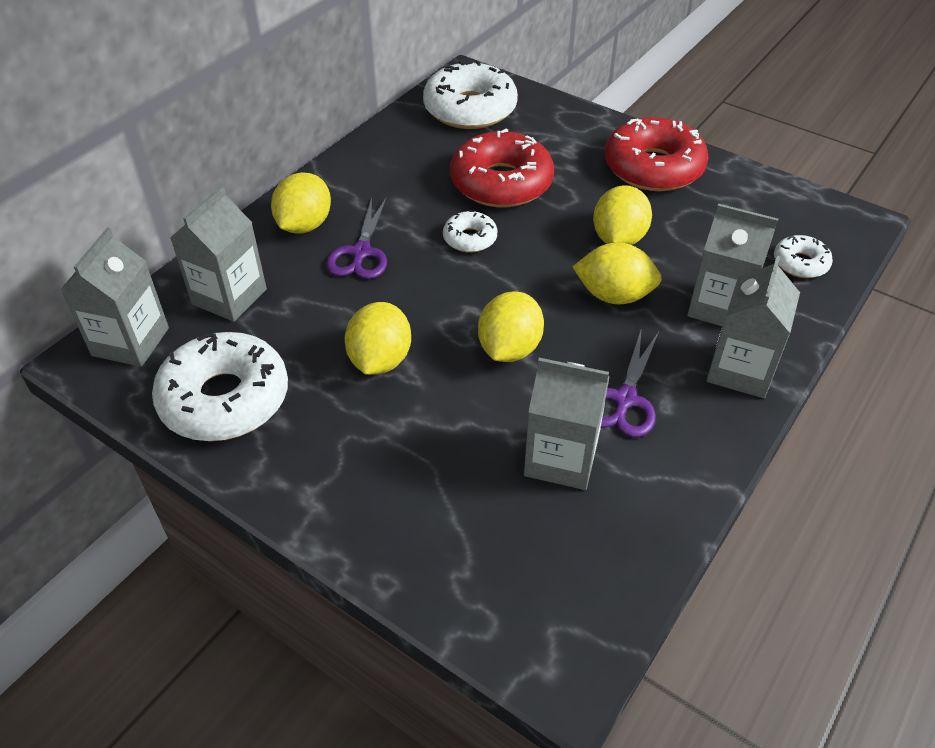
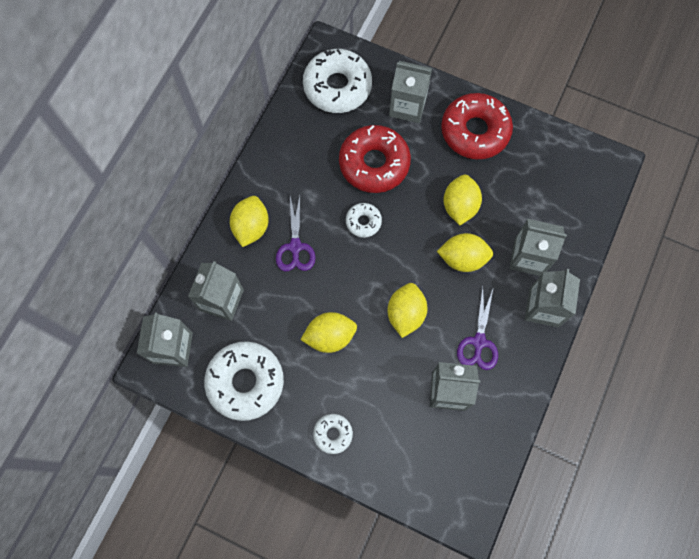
camera: 10 degrees left, 25 degrees up
(380, 360) = (330, 336): yellow lemon -> yellow lemon turned 75 degrees clockwise
(561, 135) = (407, 106): none -> grey carton
(800, 263) = (576, 210): white donut -> white donut (333, 434)

